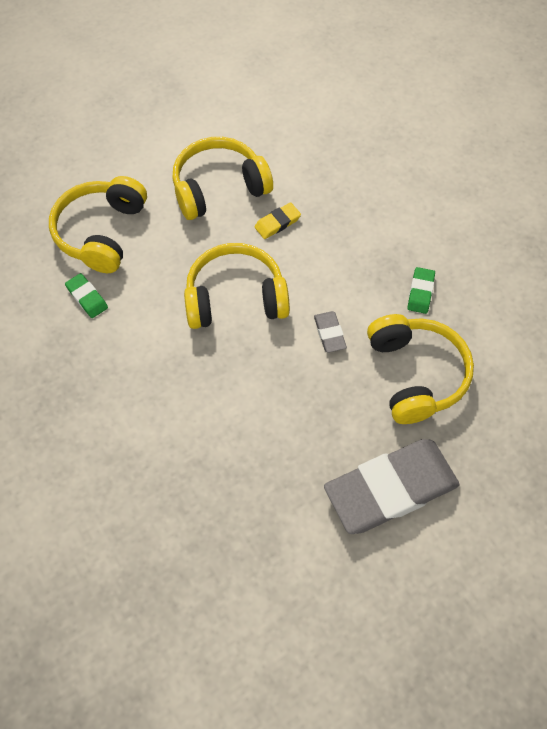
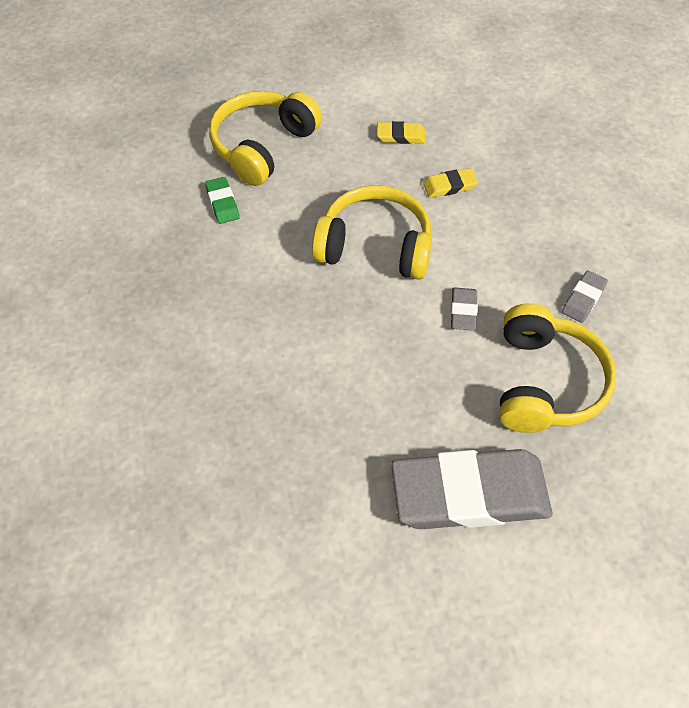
camera: 20 degrees right, 5 degrees down
(219, 188) = (401, 136): yellow headphones -> yellow eraser
(420, 292) = (583, 299): green eraser -> grey eraser

